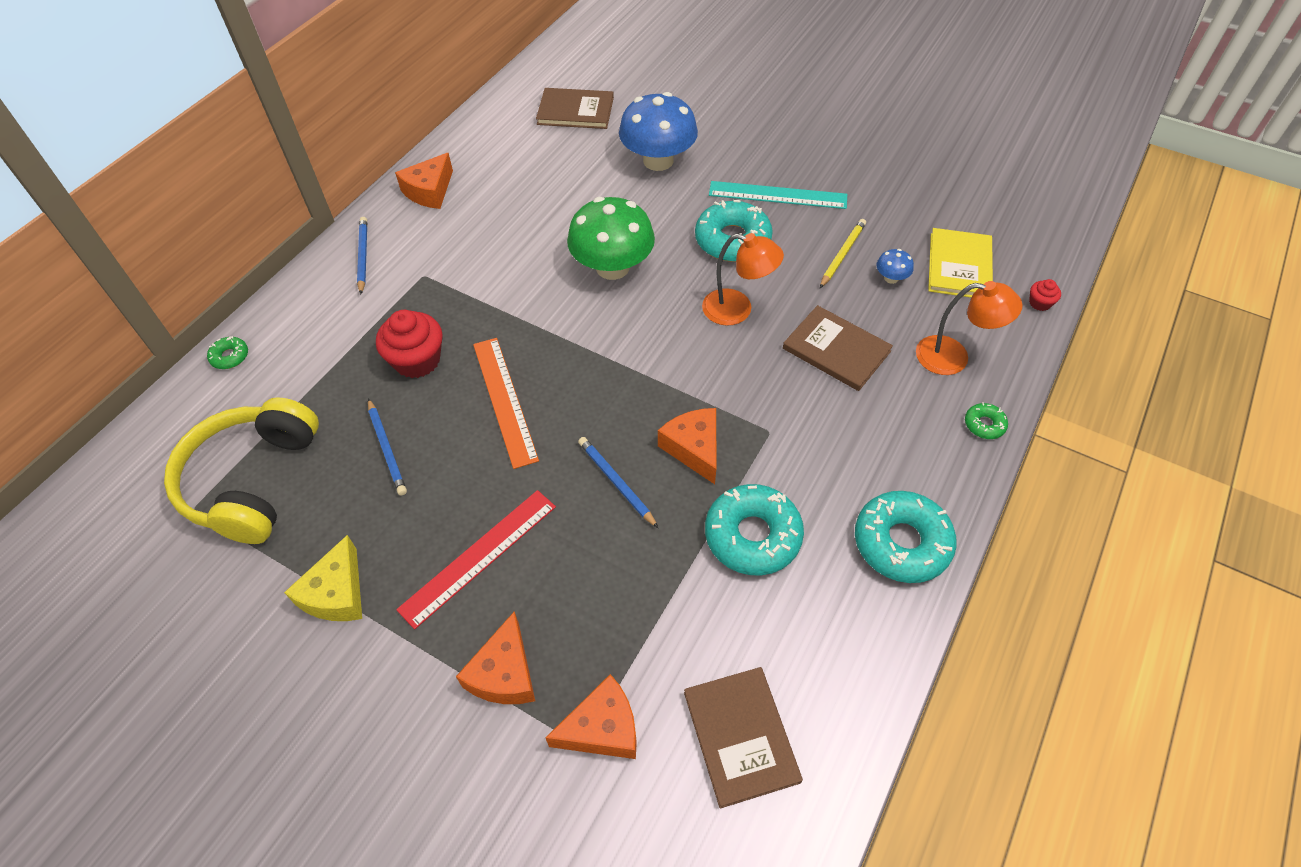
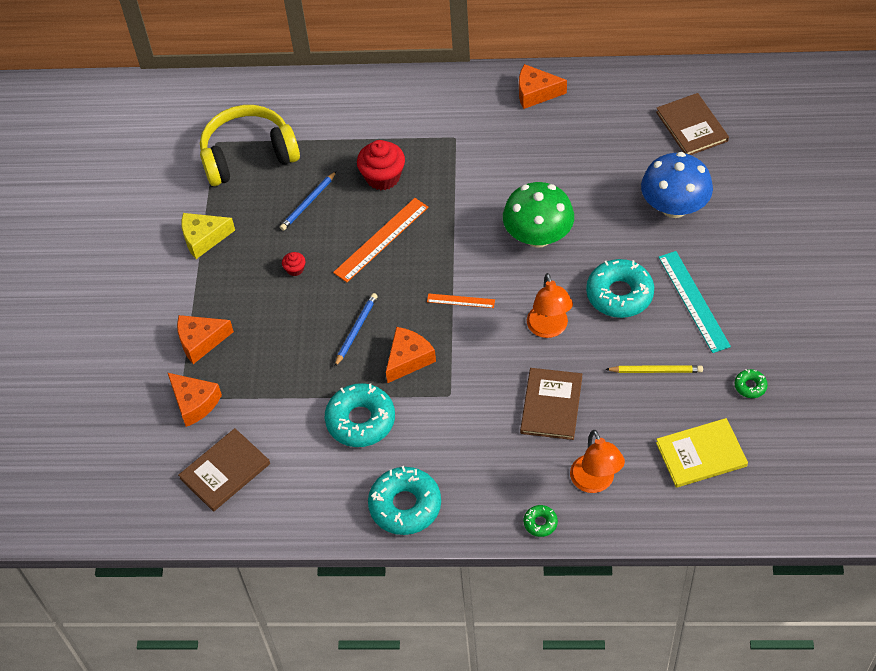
camera: 65 degrees right, 0 degrees up
(230, 356) = (324, 86): green donut -> green donut (750, 386)
(363, 256) = (449, 96): blue pencil -> none
(479, 557) = (264, 290): red ruler -> none
(647, 366) = (460, 301): none -> orange ruler
(891, 278) = (653, 412): blue mushroom -> none
(1039, 303) = (697, 524): red cupcake -> red cupcake (295, 269)

